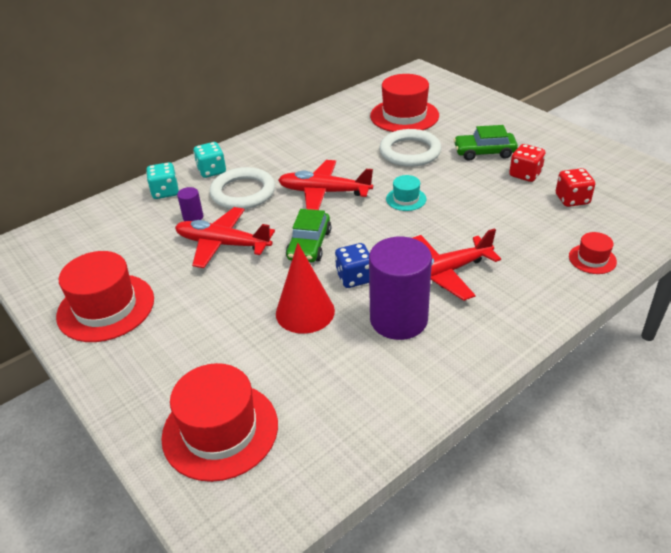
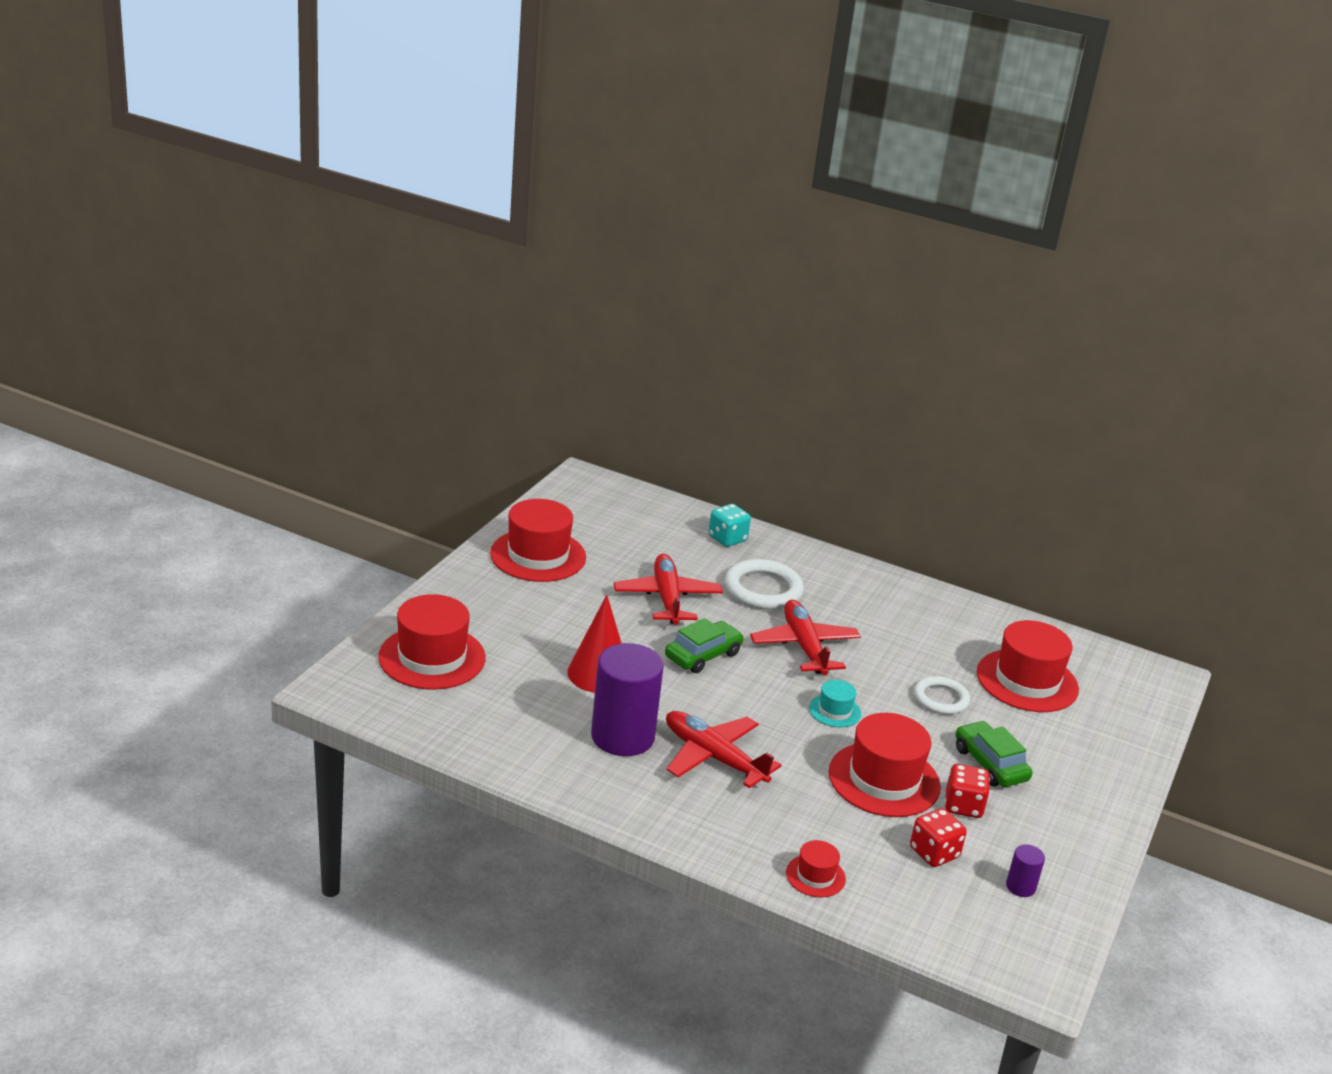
camera: 60 degrees right, 10 degrees down
(193, 217) = (697, 568): purple cylinder -> purple cylinder (1020, 887)
(212, 171) = (787, 558): turquoise dice -> none
(309, 245) = (703, 655): green car -> green car turned 150 degrees clockwise
(354, 278) = (669, 696): blue dice -> none
(410, 152) = (941, 699): white ring -> white ring, size x0.65
(490, 199) = (884, 780): none -> red hat

